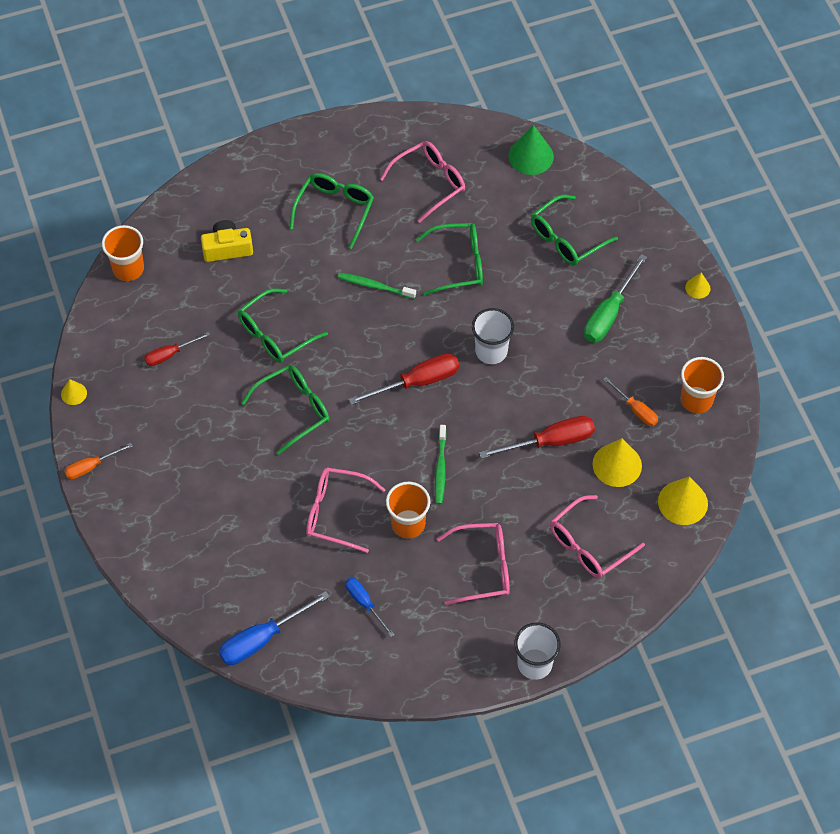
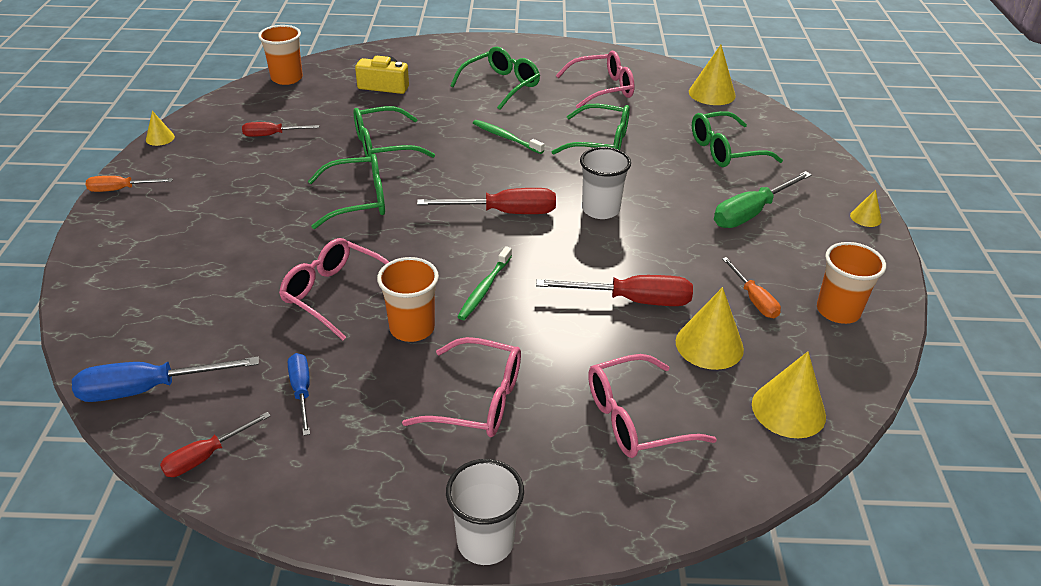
camera: 20 degrees right, 20 degrees down
(336, 672) = (206, 456): none -> red screwdriver
(531, 156) = (712, 93): green cone -> yellow cone

